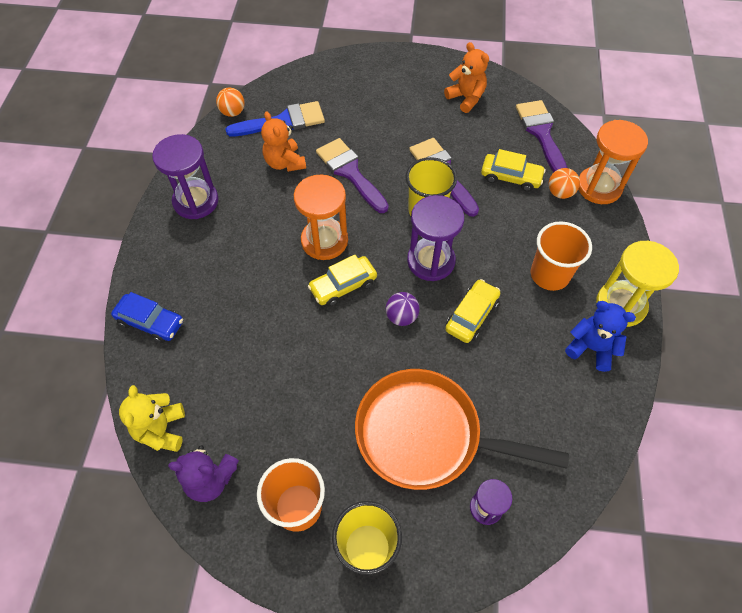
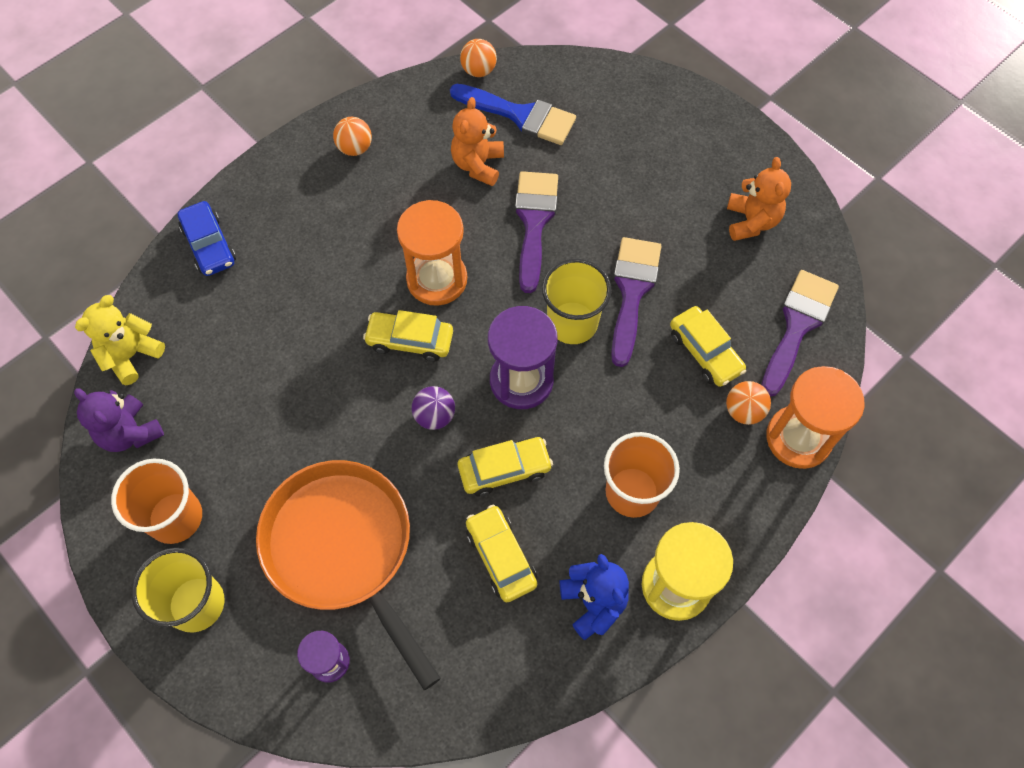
camera: 40 degrees right, 5 degrees up
(196, 201) = (355, 148): purple hourglass -> orange ball
(518, 364) = (500, 557): none -> yellow car

